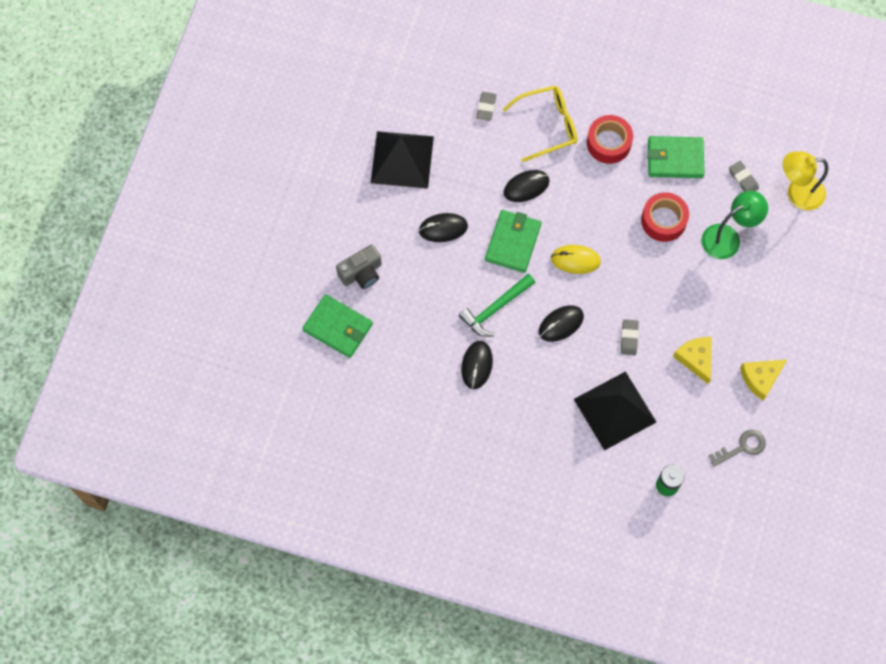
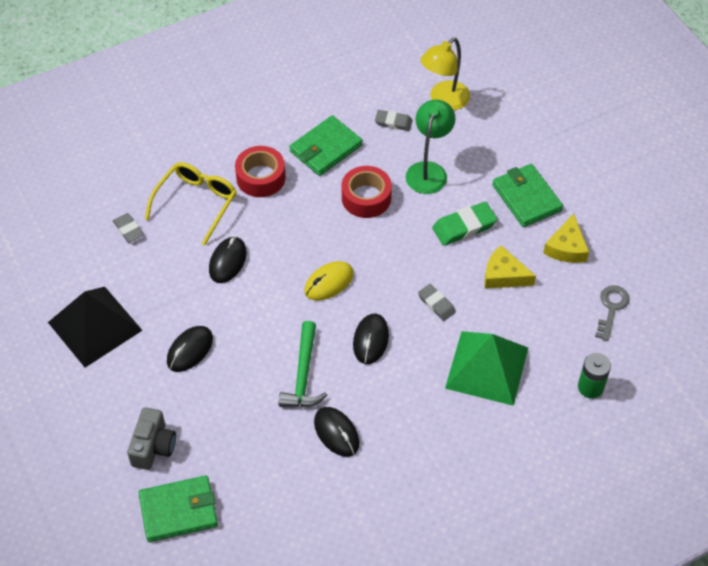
camera: 45 degrees left, 15 degrees down
(513, 242) = (262, 312): green wallet -> green wallet (526, 198)
(614, 410) = (486, 367): black pyramid -> green pyramid
(707, 300) = (464, 227): none -> green eraser

